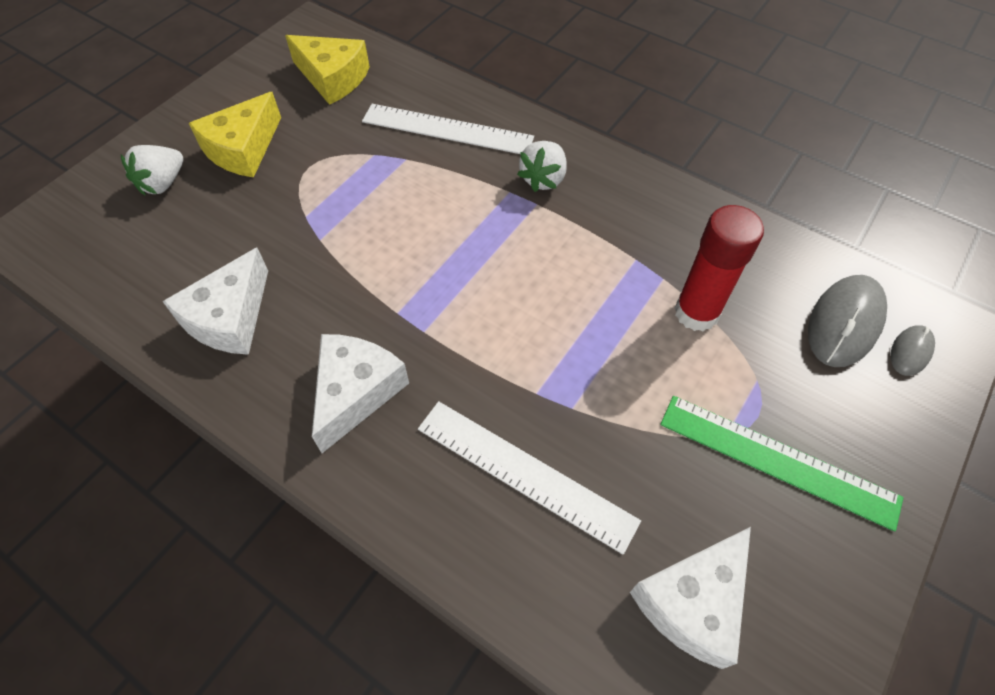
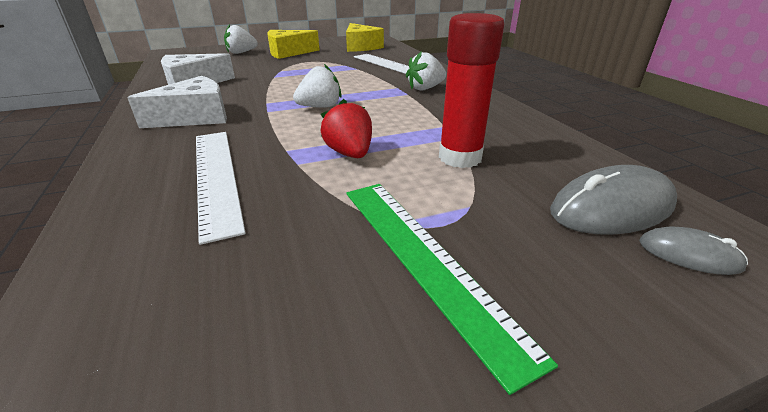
camera: 35 degrees right, 25 degrees down
(473, 288) = (320, 107): none -> white strawberry
(601, 363) = (350, 154): none -> red strawberry
(693, 602) = (195, 308): white cheese -> none
(910, 351) = (688, 254): grey mouse -> grey mouse turned 45 degrees clockwise

